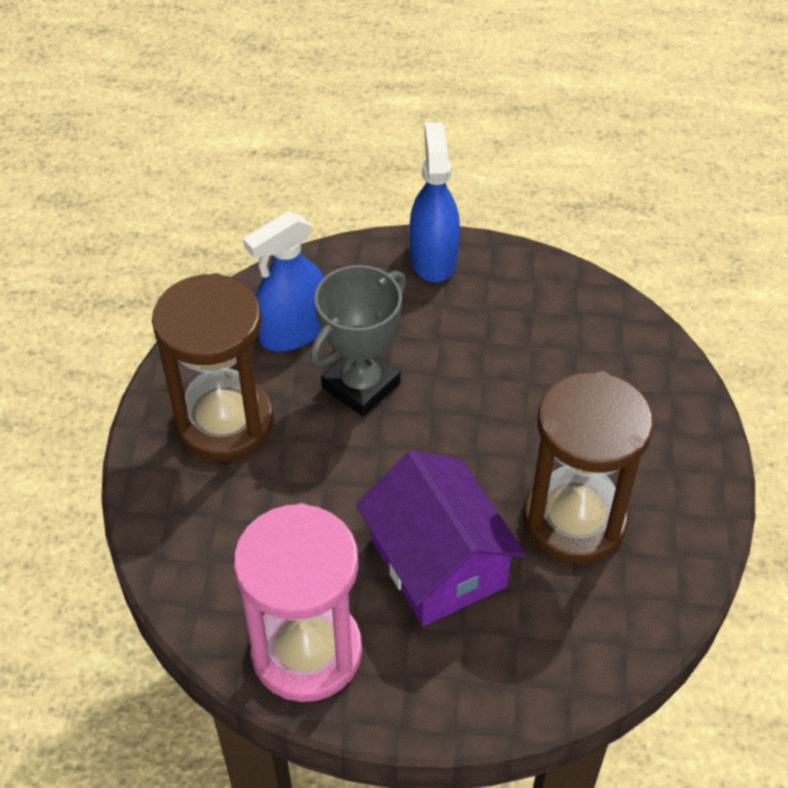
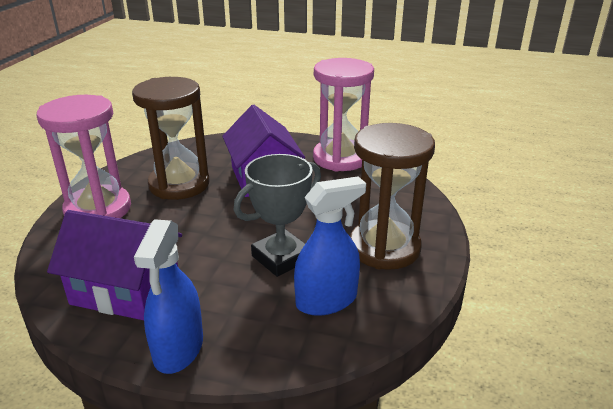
camera: 170 degrees left, 20 degrees down
(528, 314) = (126, 289): none -> purple house
(662, 440) = (98, 209): none -> pink hourglass

